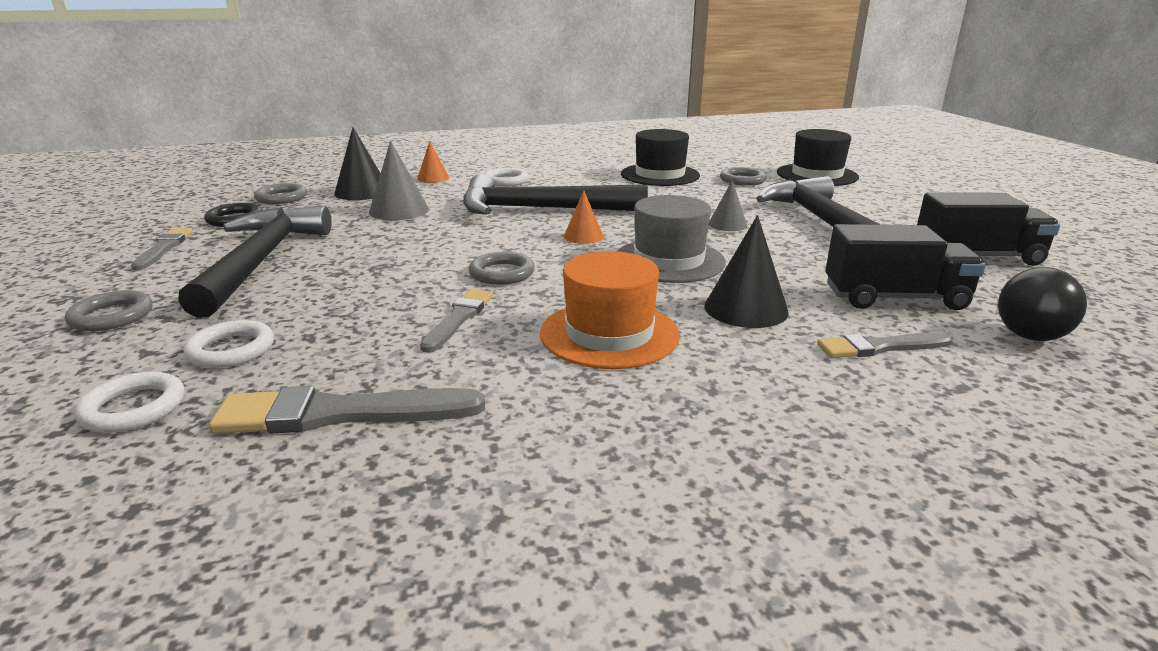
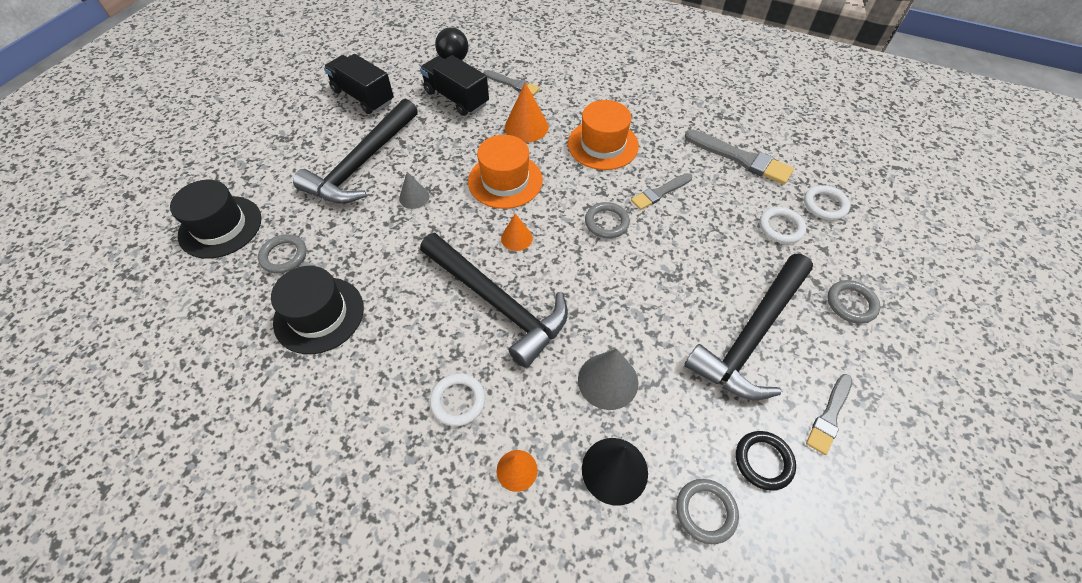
camera: 140 degrees left, 30 degrees up
(669, 260) = (505, 180): grey hat -> orange hat
(746, 309) = (526, 127): black cone -> orange cone

